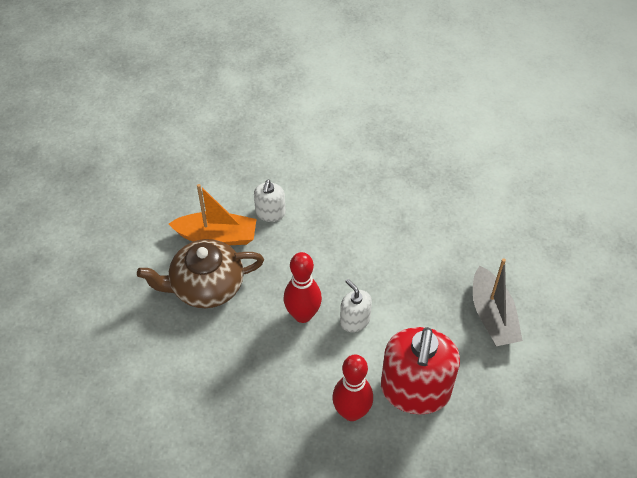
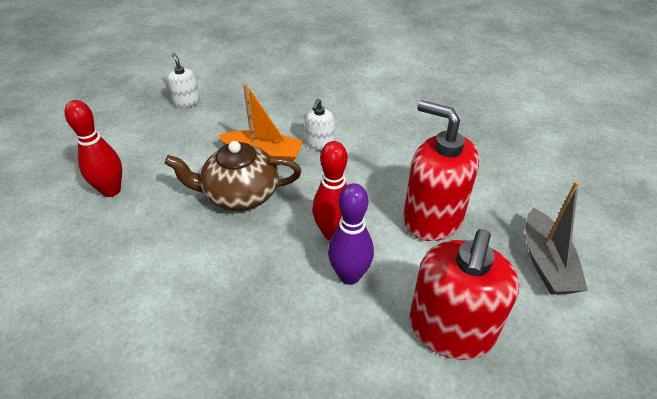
camera: 10 degrees right, 10 degrees down
(325, 355) = (349, 276): none -> purple bowling pin
(351, 412) = (370, 343): red bowling pin -> red bowling pin (111, 190)
(354, 320) = (388, 246): white soap dispenser -> white soap dispenser (186, 101)
(391, 285) = (432, 218): none -> red soap dispenser

